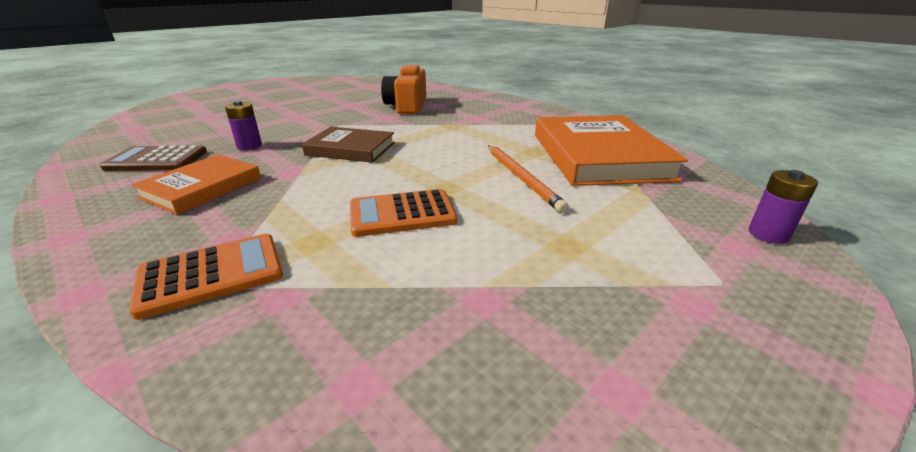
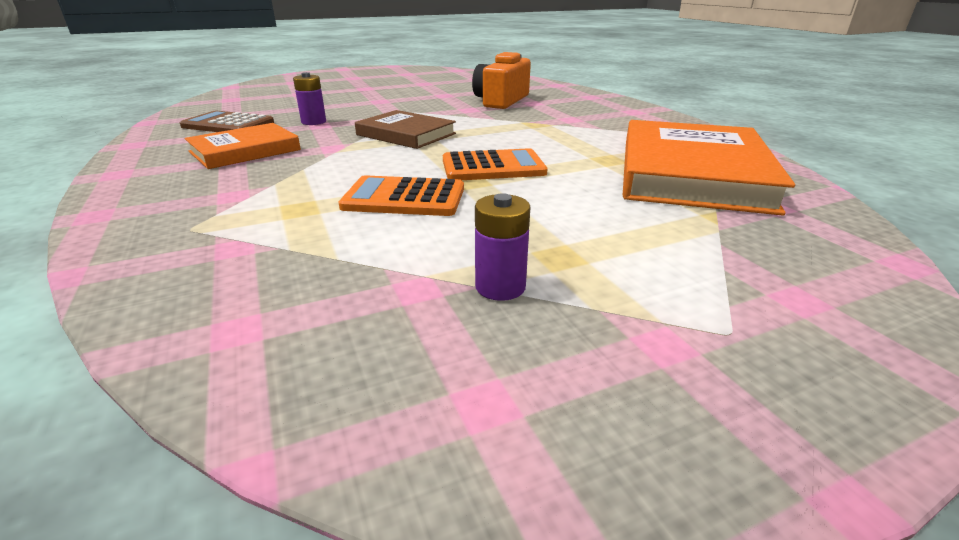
camera: 20 degrees right, 0 degrees up
(211, 274) = (195, 219): orange calculator -> orange calculator (493, 167)
(521, 178) = (568, 184): orange pencil -> none
(768, 234) = (862, 294): purple battery -> purple battery (500, 287)

